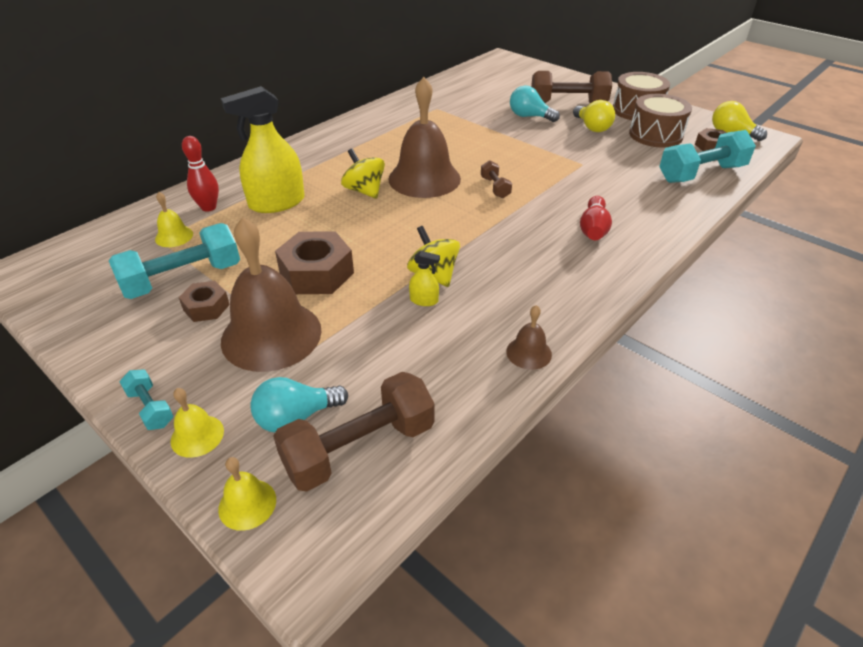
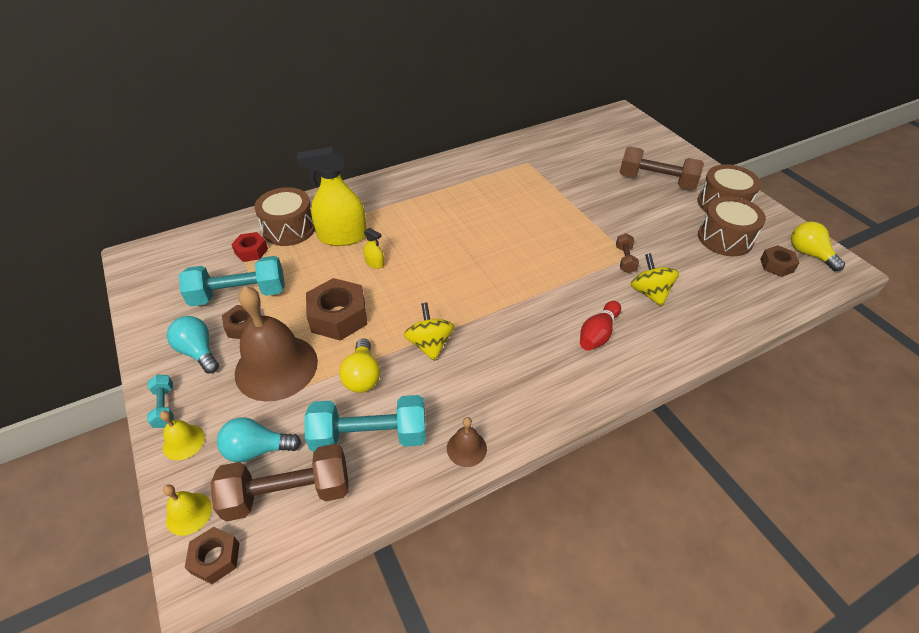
camera: 20 degrees right, 5 degrees up
(174, 236) = (251, 251): yellow bell -> red nut
(208, 207) = (289, 229): red bowling pin -> brown drum
(309, 537) = (215, 558): none -> brown nut
(364, 191) = (418, 241): yellow spinning top -> yellow spinning top (650, 293)
(424, 178) = (475, 239): brown bell -> none
(424, 300) = (408, 368): yellow spray bottle -> yellow spray bottle (375, 263)
(495, 187) = (532, 264): brown dumbbell -> brown dumbbell (625, 259)
(529, 116) = (609, 189): turquoise light bulb -> turquoise light bulb (198, 352)
(592, 127) = (664, 215): yellow light bulb -> yellow light bulb (362, 376)
(701, 174) = (745, 296): turquoise dumbbell -> turquoise dumbbell (370, 436)

